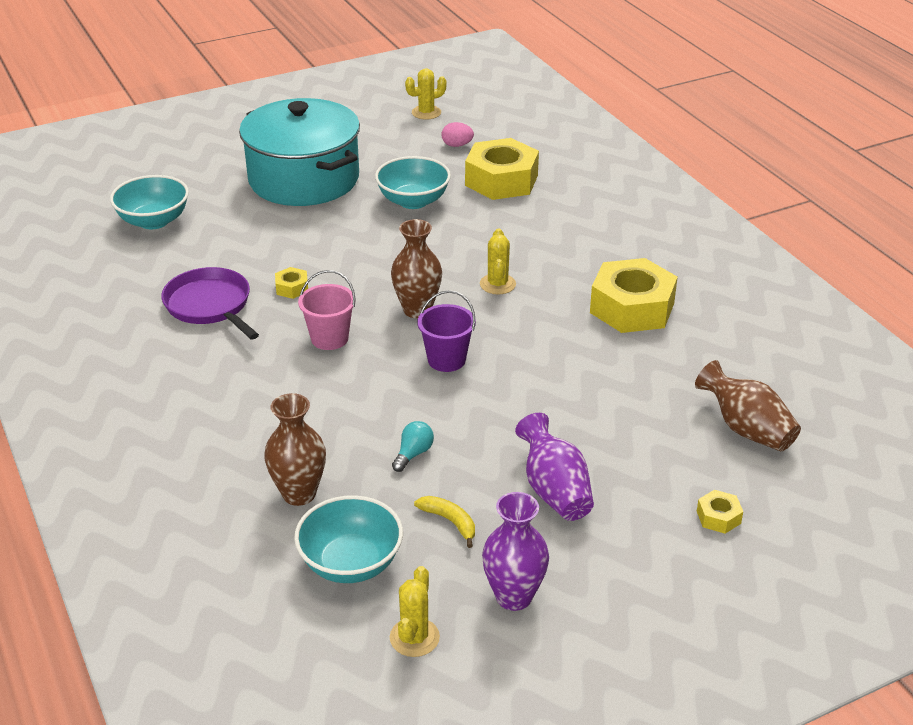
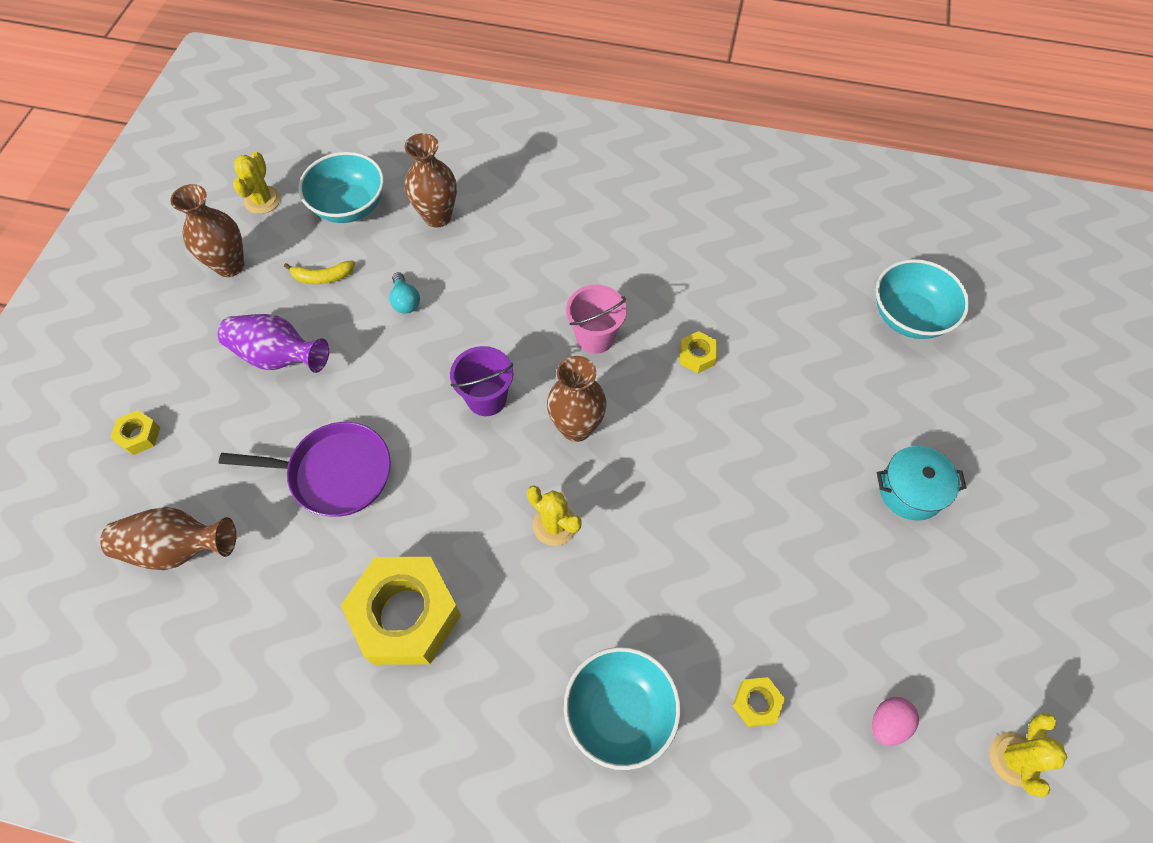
camera: 130 degrees right, 25 degrees up
(210, 305) = (719, 285): purple pan -> purple pan (335, 473)
(304, 179) = (910, 491): turquoise pot -> turquoise pot, size x0.43
(413, 201) = (779, 567): turquoise bowl -> turquoise bowl (620, 712)
(414, 637) = (262, 200): yellow cactus -> yellow cactus turned 45 degrees clockwise
(501, 180) = (756, 703): yellow nut -> yellow nut, size x0.42
(514, 596) = (230, 265): purple vase -> brown vase

